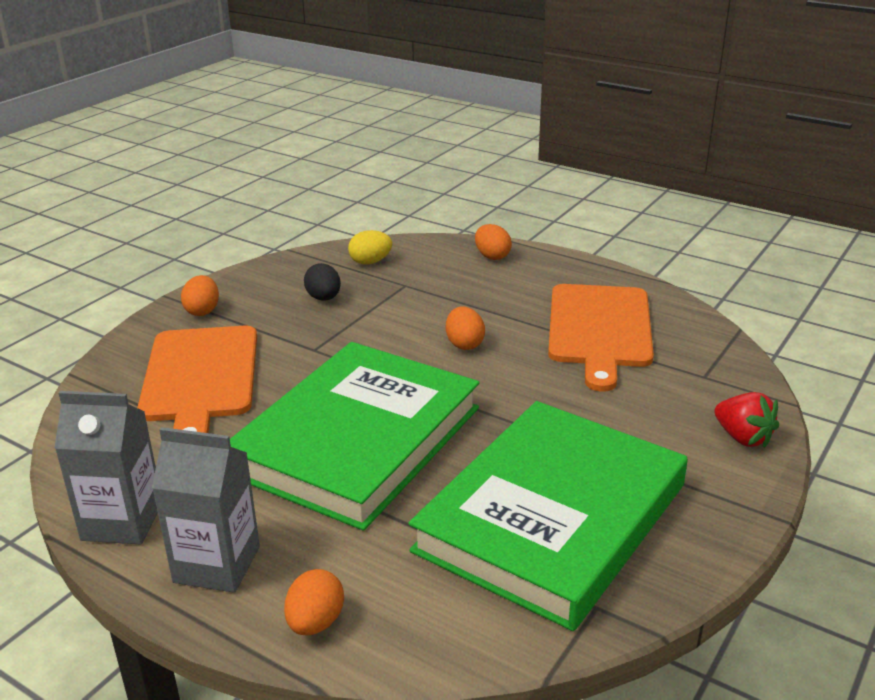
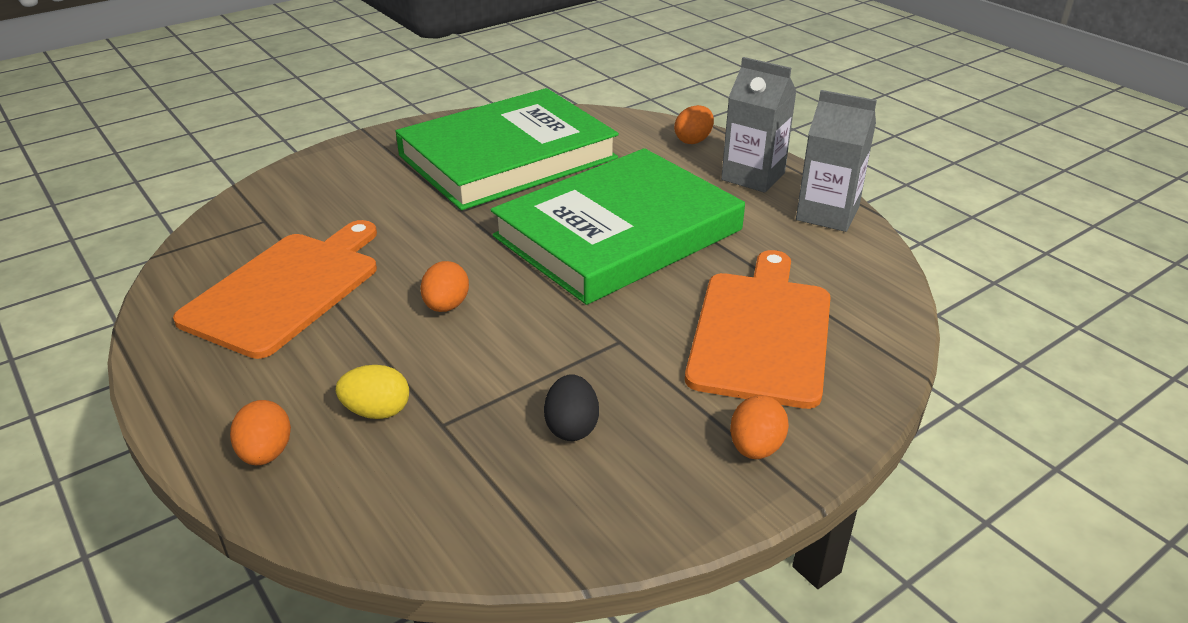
camera: 160 degrees left, 5 degrees up
(370, 262) = (458, 496): yellow egg -> yellow egg (377, 411)
(743, 438) = (312, 172): red strawberry -> none

